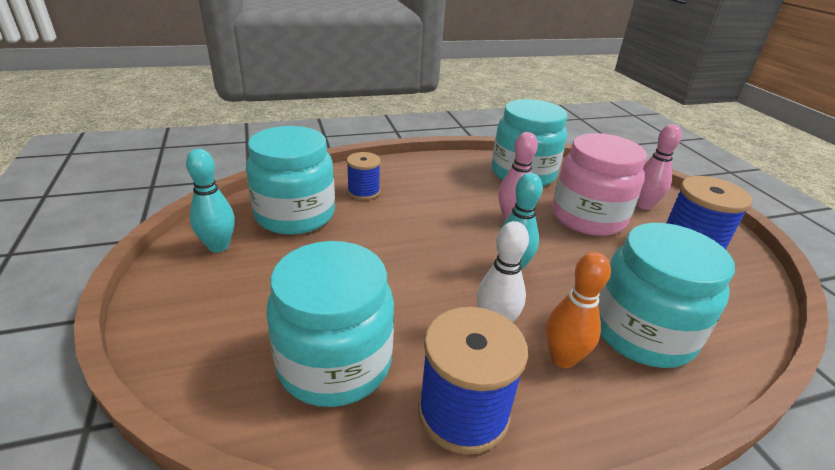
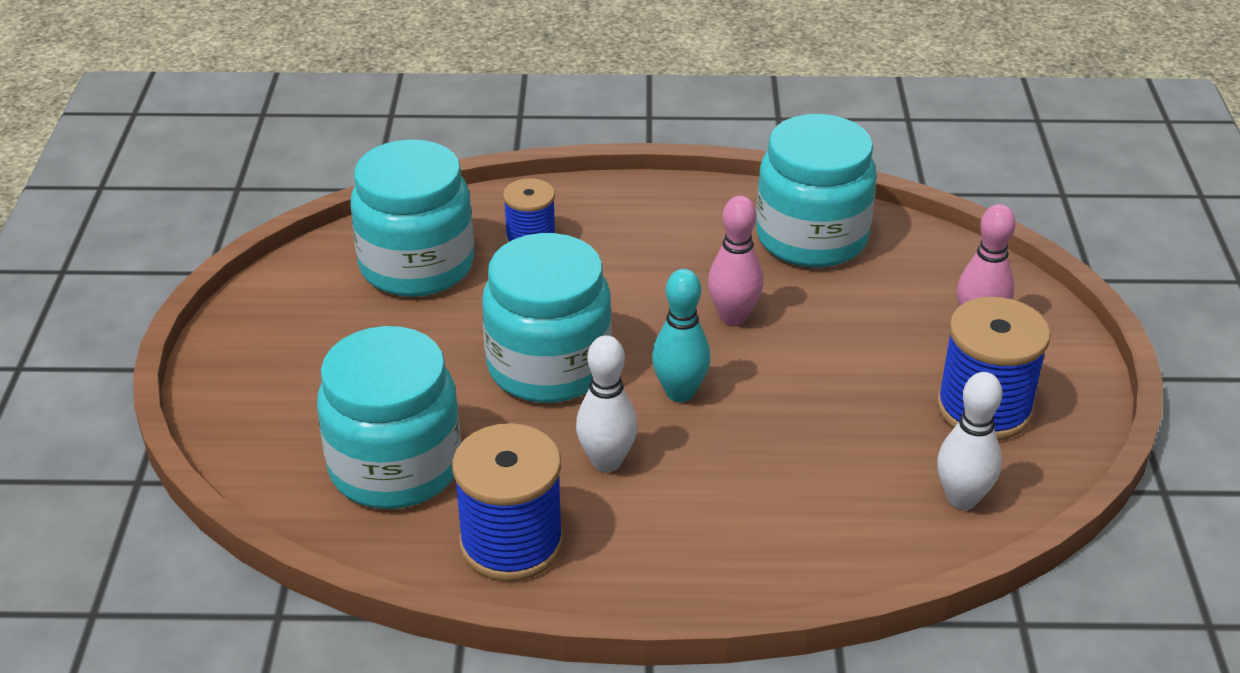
camera: 20 degrees right, 5 degrees up
(218, 246) = (304, 299): turquoise bowling pin -> none
(562, 358) = (665, 514): orange bowling pin -> none
(588, 217) = (861, 333): pink jar -> none
(642, 332) = (796, 505): turquoise jar -> turquoise jar (549, 367)
(731, 306) = (962, 499): none -> white bowling pin

